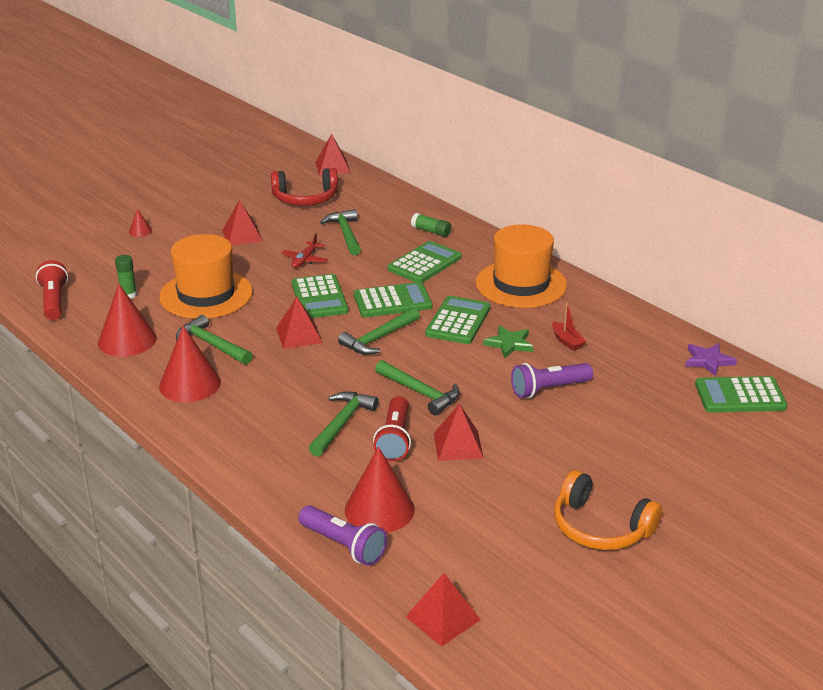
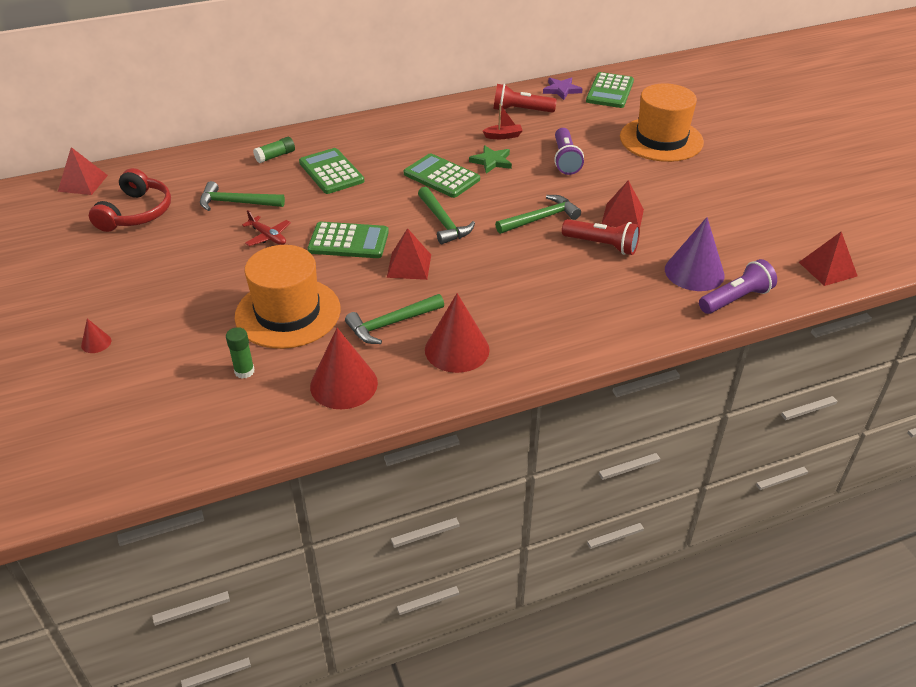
camera: 70 degrees left, 10 degrees up
(54, 301) = (211, 437): red flashlight -> red flashlight (520, 110)
(242, 235) = (179, 268): red pyramid -> none
(342, 424) = (567, 268): green hammer -> none
(379, 509) = (694, 272): red cone -> purple cone
(392, 301) = (385, 202): green calculator -> none
(521, 284) = (403, 134): orange hat -> orange hat (661, 139)
(600, 527) = (740, 181): orange headphones -> none

